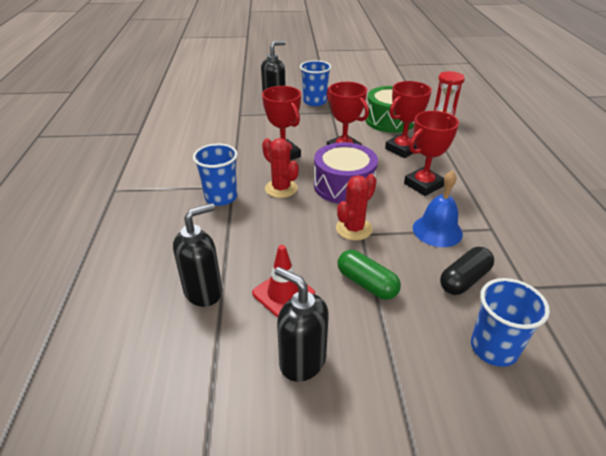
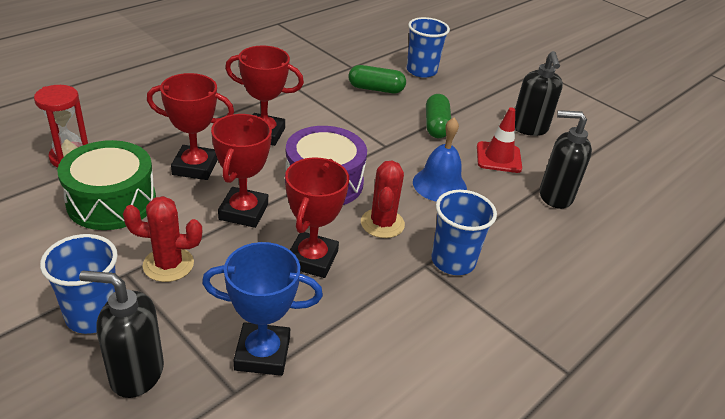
camera: 135 degrees left, 0 degrees up
(247, 124) = (262, 354): none -> blue trophy
(354, 229) = (384, 152): red cactus -> red cactus (168, 264)
(437, 230) = (331, 111): blue bell -> blue bell (439, 185)
(464, 280) = (376, 89): black capsule -> green capsule

